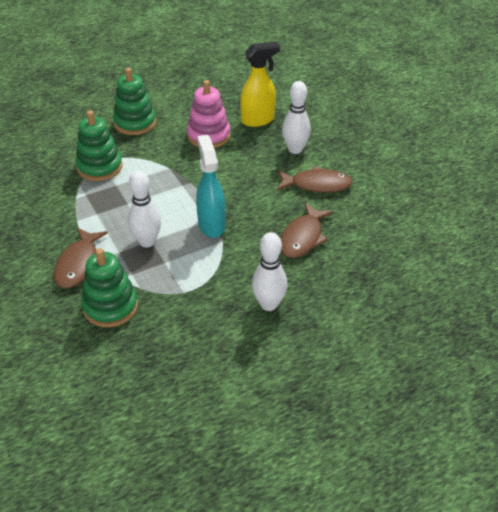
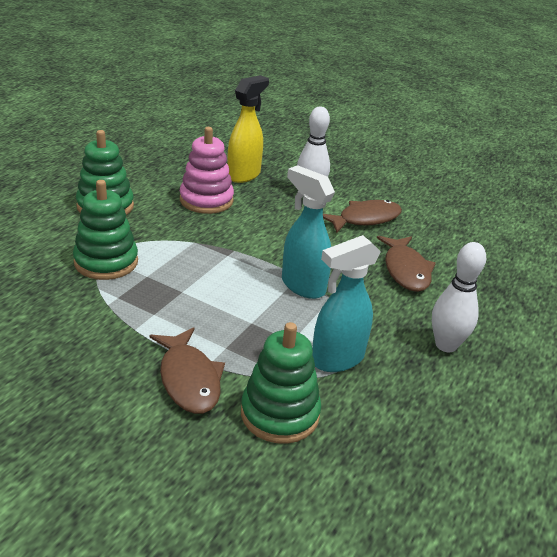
camera: 35 degrees left, 10 degrees down
(147, 242) = (248, 325): white bowling pin -> none
(181, 285) = (336, 359): none -> turquoise spray bottle

